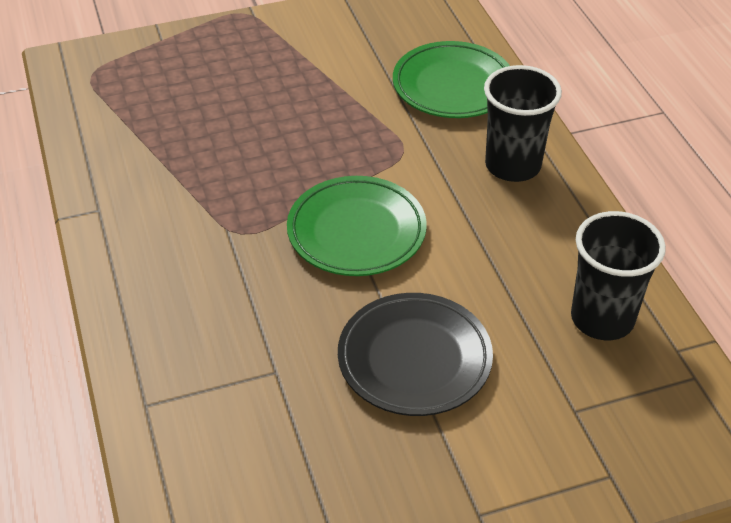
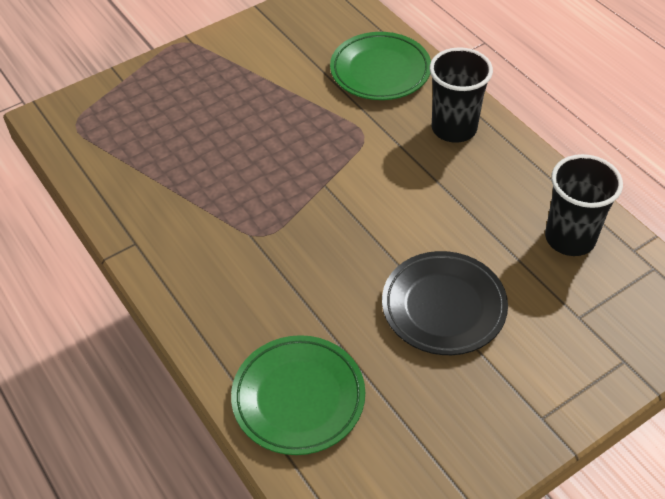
camera: 15 degrees left, 5 degrees up
(356, 232) = (355, 212): green plate -> green plate (298, 398)

